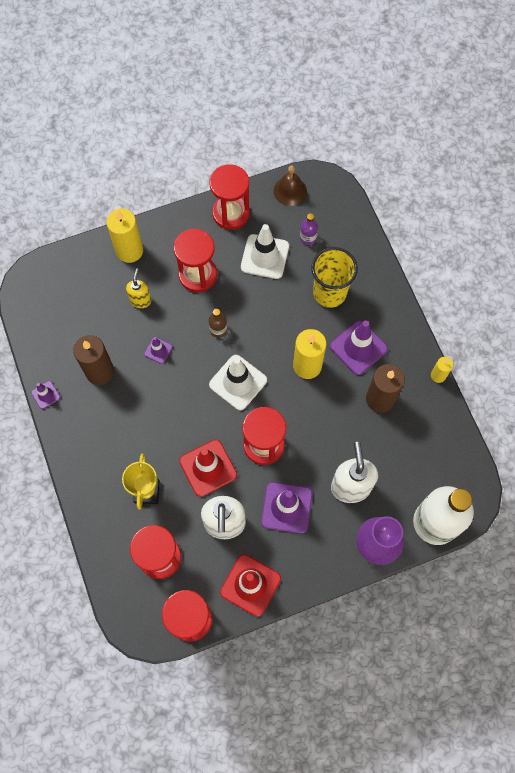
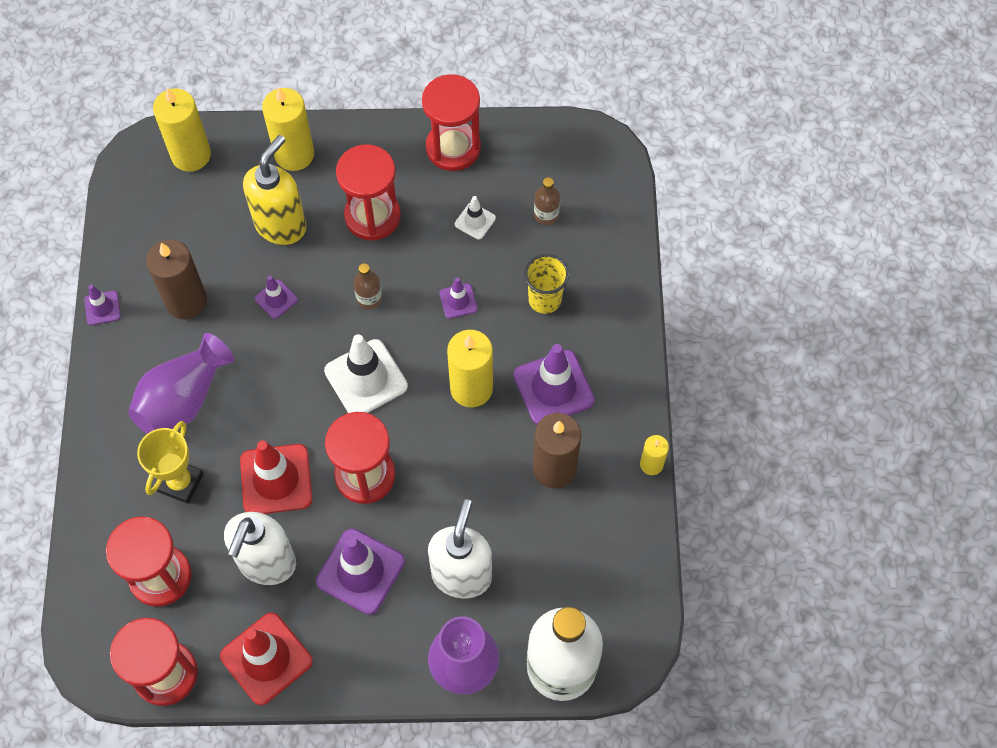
camera: 20 degrees right, 5 degrees down
(61, 273) = (191, 155): none -> yellow candle
(125, 436) = (183, 399): none -> purple vase
(140, 300) = (281, 225): yellow soap dispenser -> yellow soap dispenser, size x1.76
(264, 257) = (475, 221): white traffic cone -> white traffic cone, size x0.51
(275, 312) = (458, 301): none -> purple traffic cone
(290, 191) = (548, 143): brown bell -> none
(308, 238) = (546, 215): purple bottle -> brown bottle
(329, 293) = (545, 299): yellow cup -> yellow cup, size x0.66

